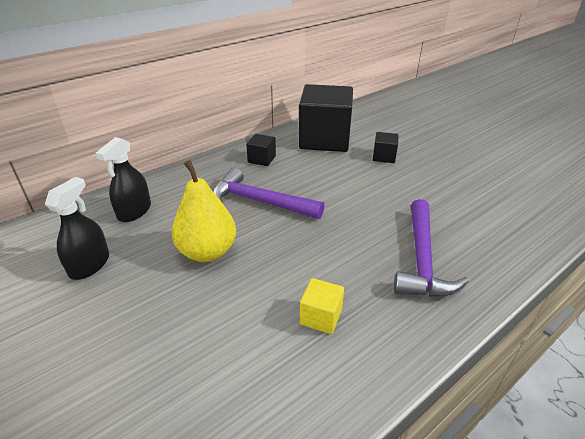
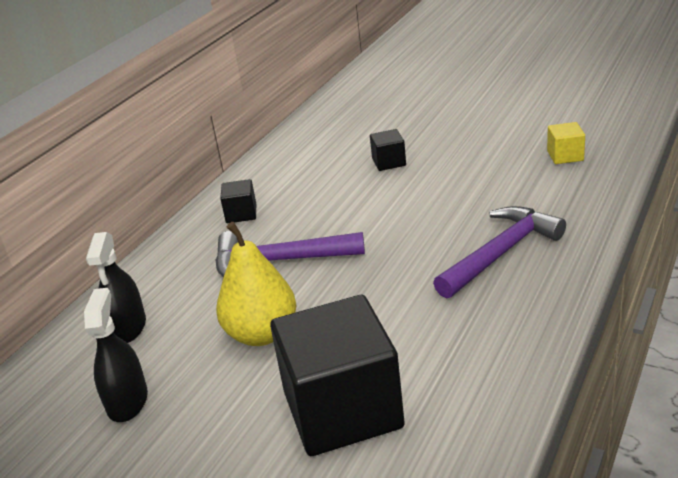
camera: 20 degrees left, 5 degrees down
(321, 317) = (436, 344): yellow cube -> yellow cube (565, 156)
(324, 139) = (302, 165): black cube -> black cube (342, 410)
(421, 259) = (500, 253): purple hammer -> purple hammer turned 120 degrees counterclockwise

